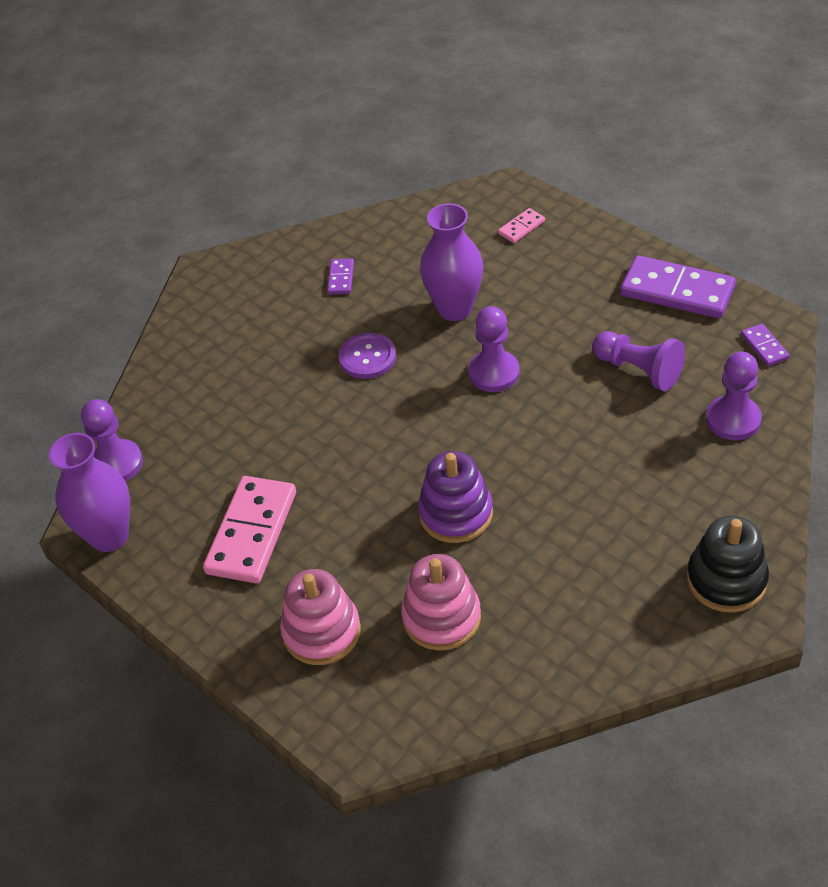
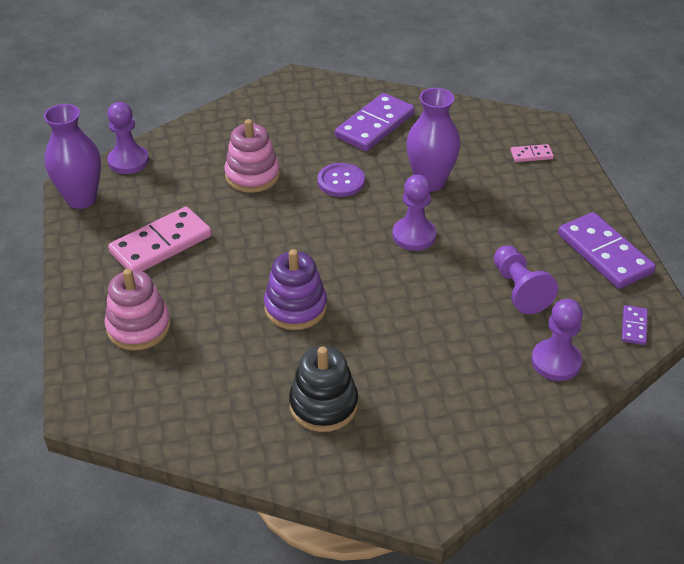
camera: 30 degrees right, 5 degrees down
(341, 278) = (374, 125): purple domino -> purple domino, size x2.15
(441, 617) = (218, 365): pink stacking toy -> pink stacking toy (252, 175)
(726, 580) = (435, 464): black stacking toy -> black stacking toy (323, 405)

